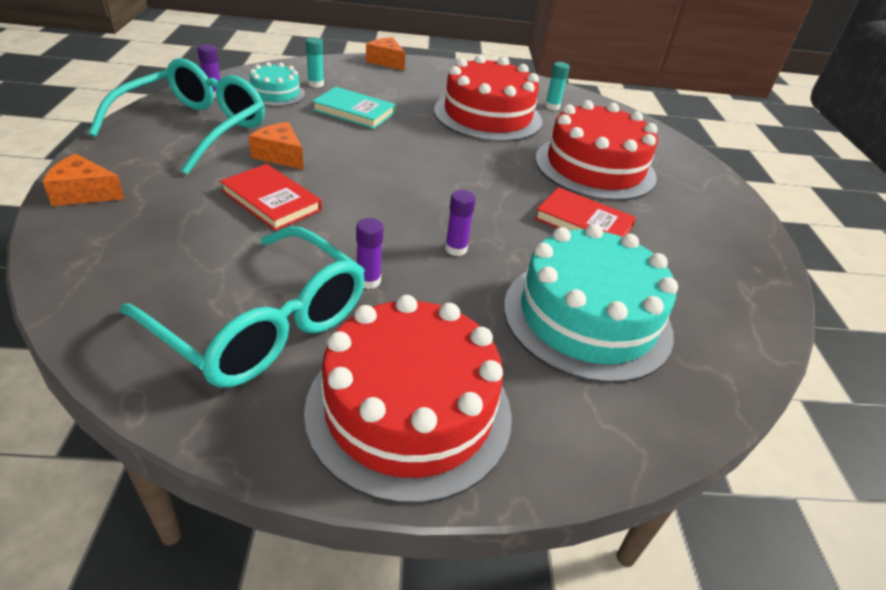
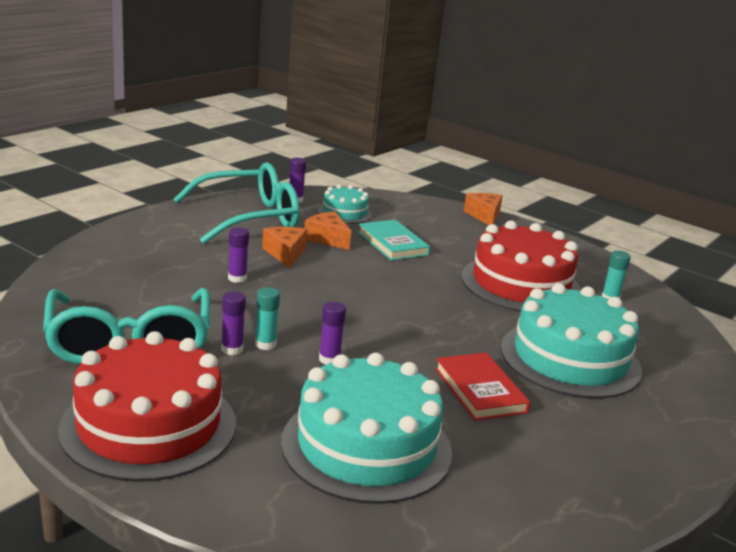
camera: 40 degrees right, 15 degrees down
(84, 193) = (127, 233): orange cheese -> orange cheese (327, 239)
(271, 201) = (237, 278): red book -> purple glue stick
(315, 84) = (389, 215): turquoise glue stick -> turquoise glue stick (265, 344)
(595, 167) = (570, 359): red cake -> turquoise cake

